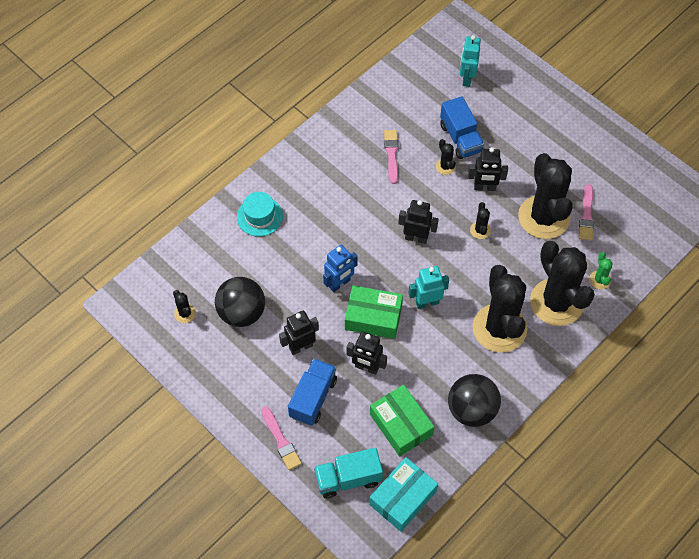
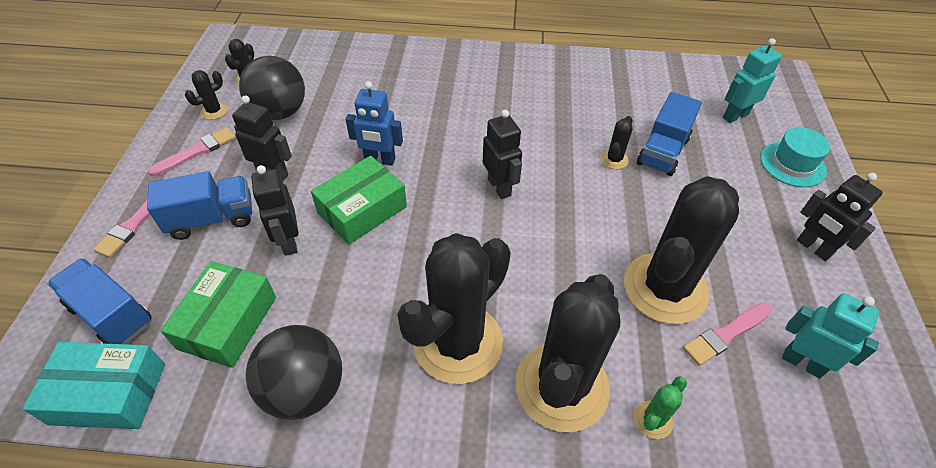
camera: 50 degrees right, 10 degrees down
(259, 216) = (401, 69): turquoise hat -> turquoise hat (792, 164)
(348, 479) = (111, 315): turquoise truck -> blue truck
(373, 317) = (362, 210): green box -> green box turned 75 degrees clockwise
(391, 155) = (574, 113): pink brush -> pink brush (196, 152)
(427, 302) = (426, 245): turquoise robot -> turquoise robot (802, 362)
(480, 230) = (573, 236): black cactus -> black cactus (214, 111)
(484, 187) = (631, 207): black robot -> black robot (813, 248)

